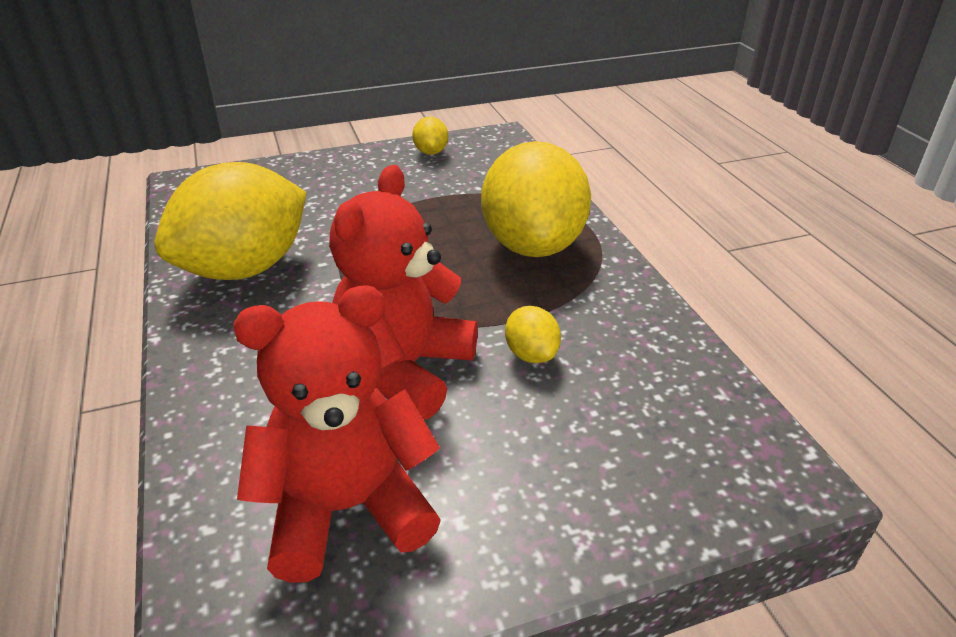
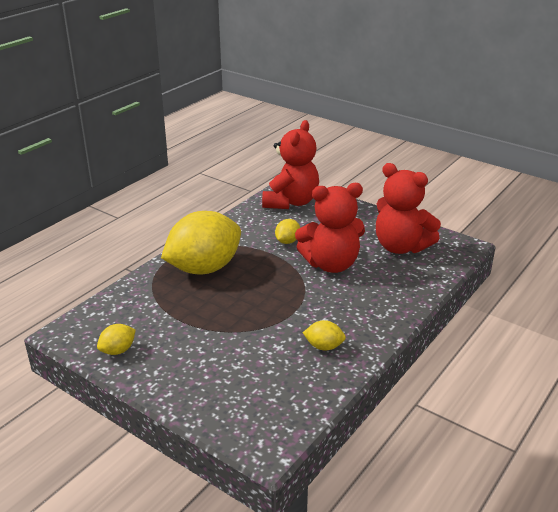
camera: 125 degrees left, 5 degrees down
(245, 268) = (324, 346): yellow lemon -> yellow lemon, size x0.42
(695, 436) = (291, 202): none -> red teddy bear

